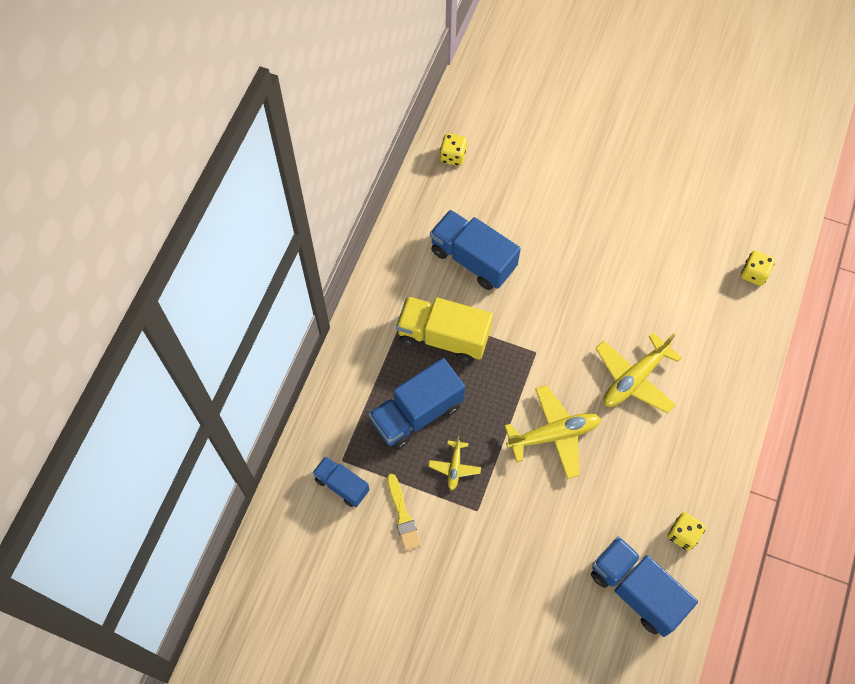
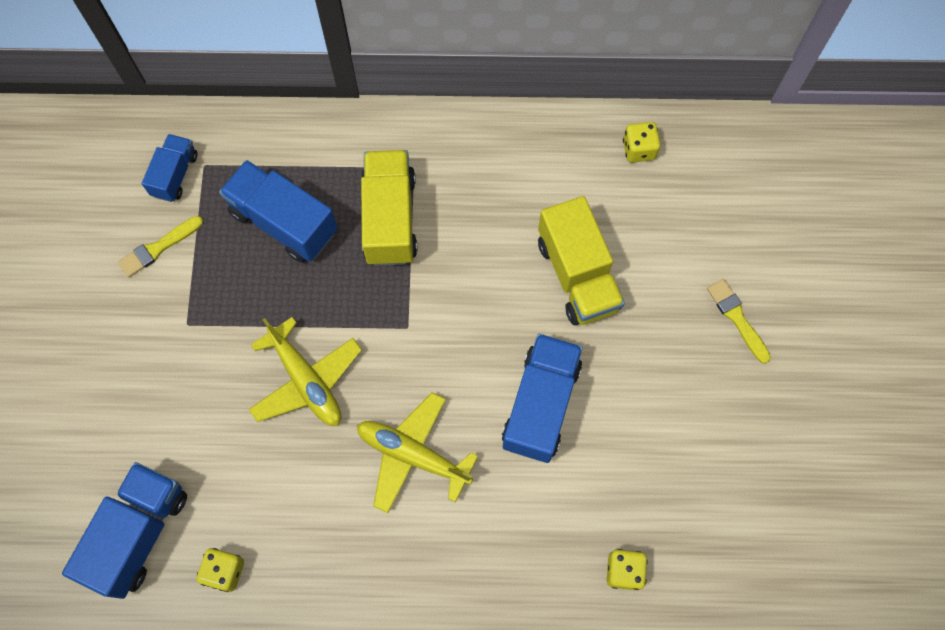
camera: 70 degrees right, 5 degrees up
(454, 467) = (231, 283): yellow plane -> none
(473, 259) = (504, 218): blue truck -> blue truck (540, 405)
(535, 228) = (577, 275): none -> yellow truck
(601, 144) = (737, 318): none -> yellow brush

